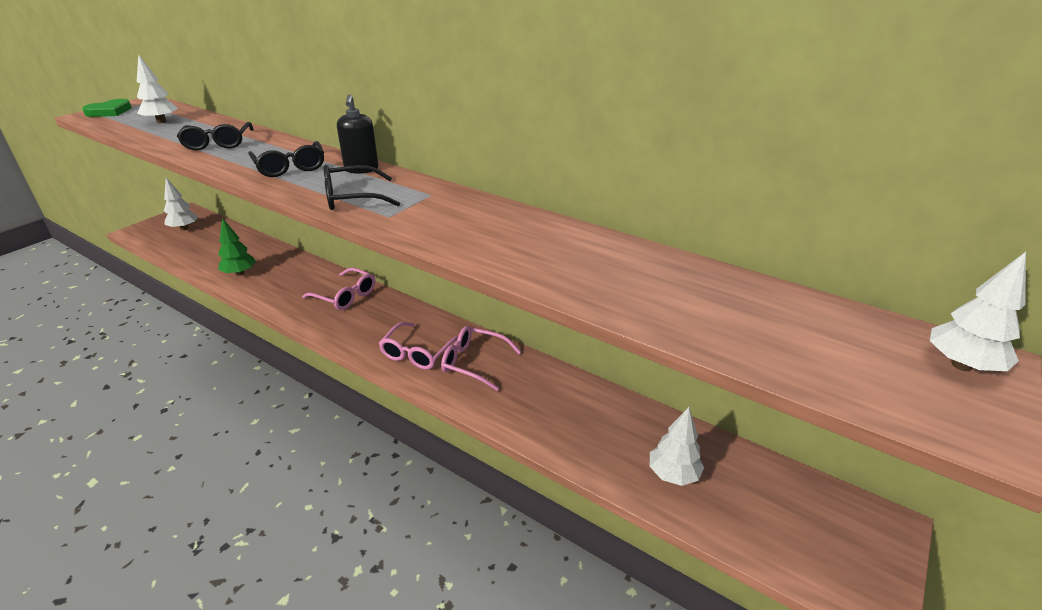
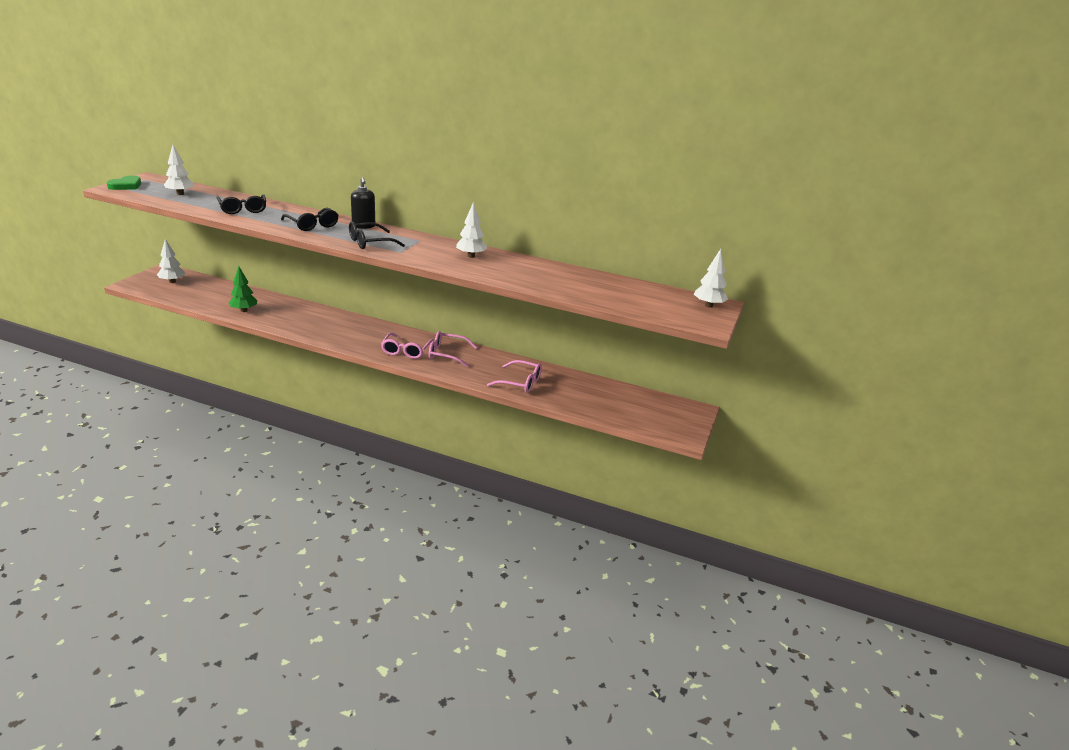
camera: 15 degrees left, 5 degrees down
(345, 296) = (337, 321): pink glasses -> pink glasses (520, 382)
(673, 474) = (582, 397): white tree -> white tree (471, 256)

